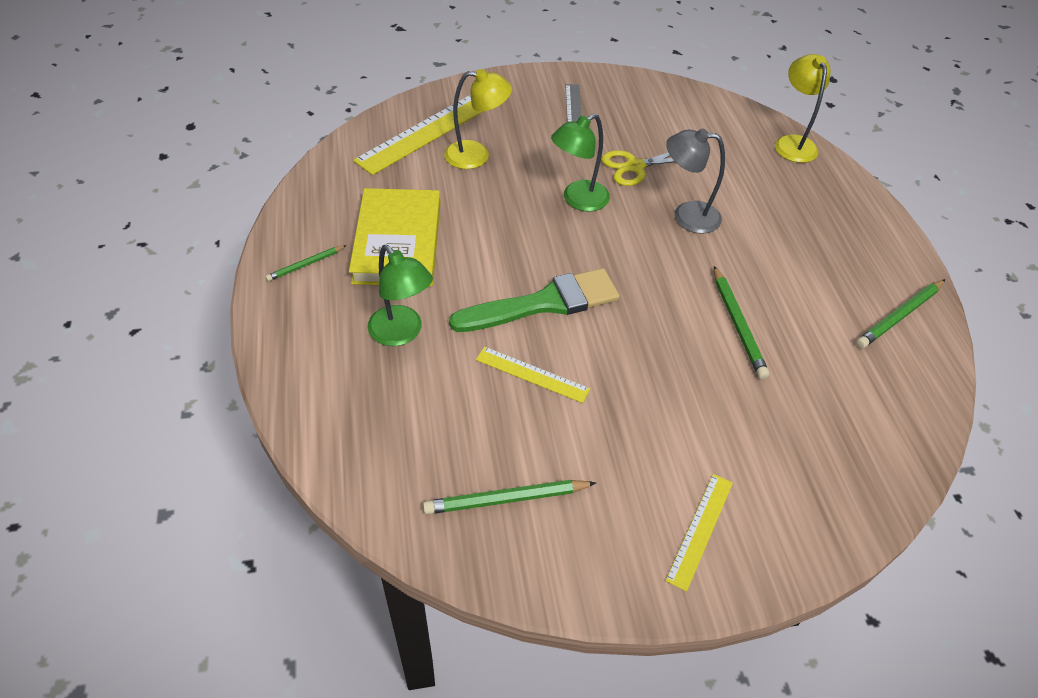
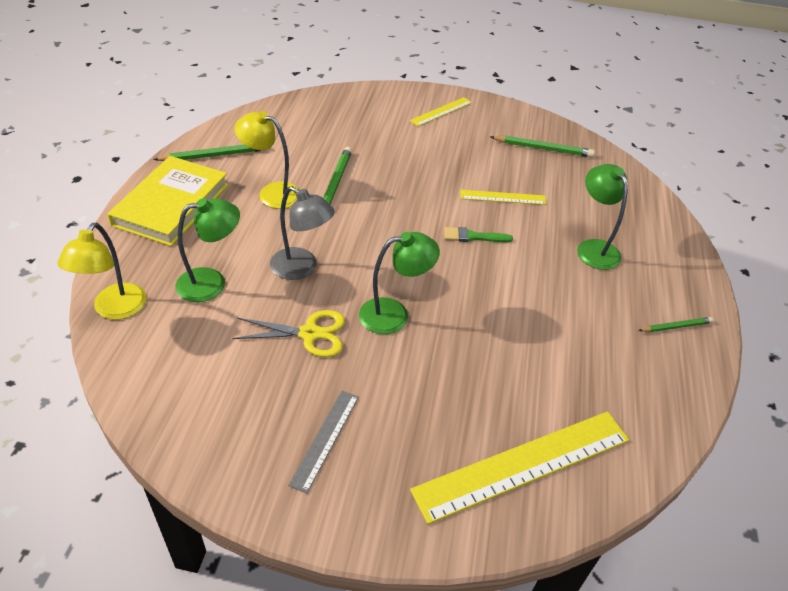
camera: 160 degrees left, 5 degrees down
(397, 242) = (587, 324): yellow book -> yellow book (172, 205)
(476, 156) = (478, 403): yellow lamp -> yellow lamp (272, 193)
(532, 374) = (503, 197): yellow ruler -> yellow ruler turned 45 degrees counterclockwise
(544, 303) = (473, 237): green brush -> green brush, size x0.48
(747, 182) = (211, 282): none -> green lamp

